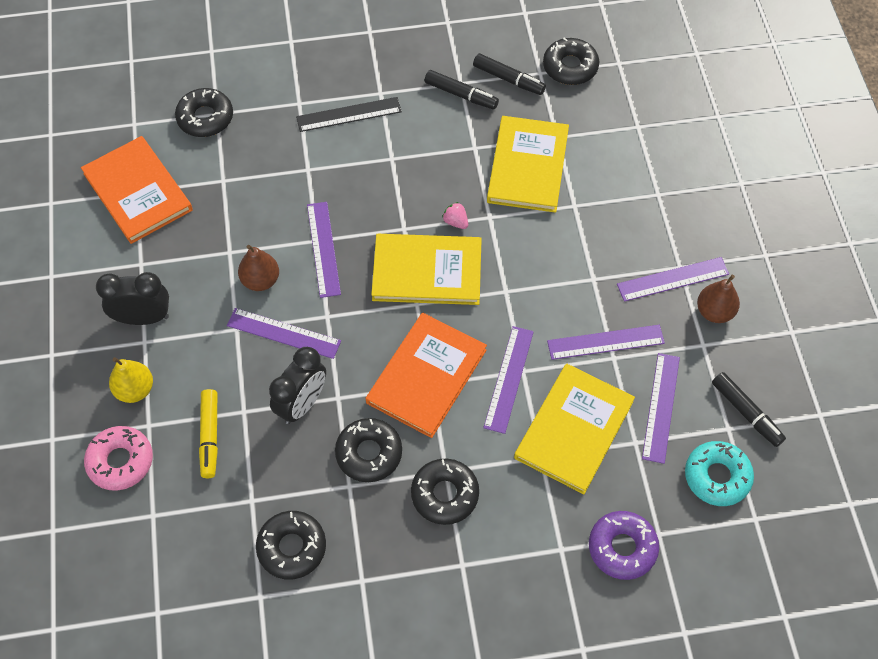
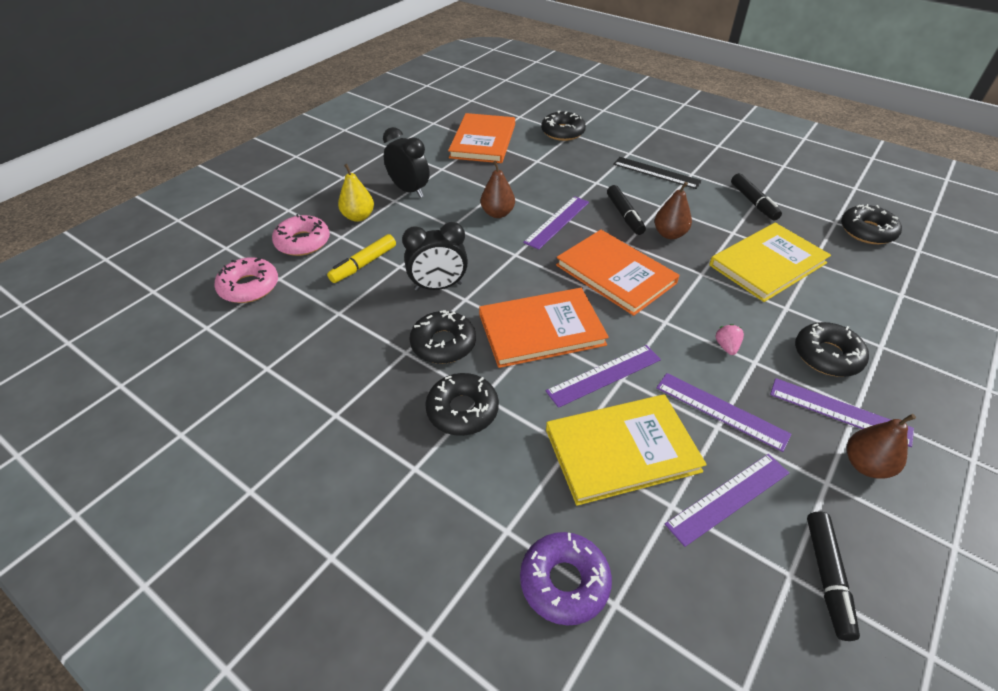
camera: 45 degrees right, 15 degrees down
(138, 546) = (249, 287): none -> pink donut
(283, 333) = (476, 245): purple ruler -> none
(292, 547) = (323, 357): black donut -> black donut (827, 356)
(427, 271) = (615, 274): yellow book -> orange book
(428, 190) = (669, 234): none -> brown pear
(455, 222) = (670, 261): pink strawberry -> pink strawberry (726, 347)
(508, 79) = (803, 213): black marker -> black marker (624, 215)
(717, 477) = (734, 608): turquoise donut -> none

